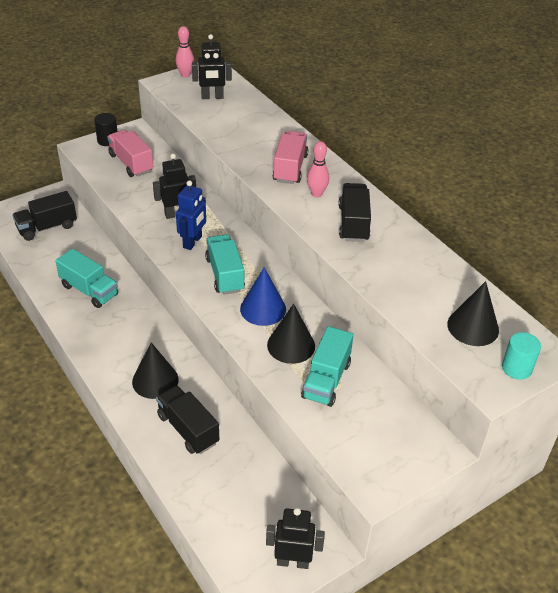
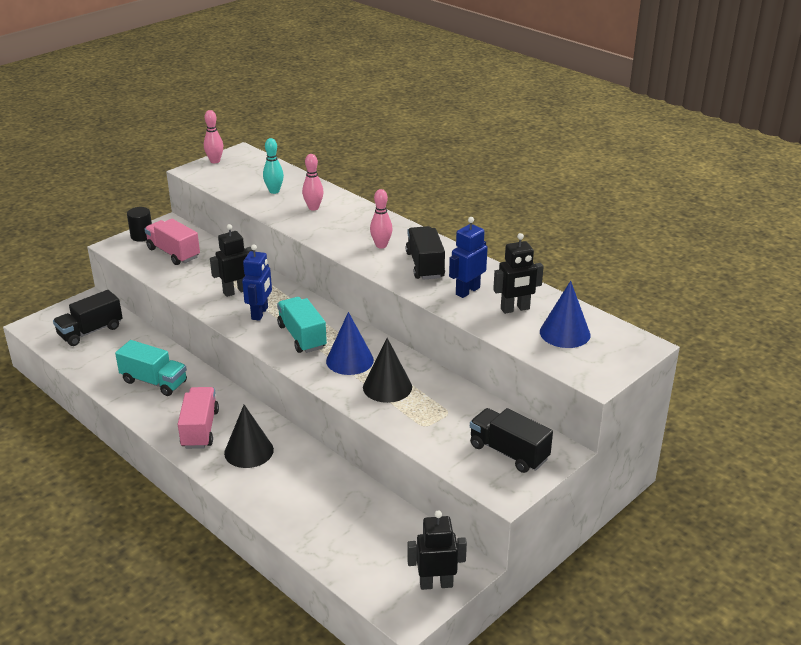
camera: 10 degrees left, 10 degrees down
(188, 429) = (296, 488): black truck -> black truck (508, 452)
(212, 97) = (249, 177): black robot -> black robot (515, 309)
(231, 116) = (274, 191): none -> turquoise bowling pin
(263, 141) = (313, 208): none -> pink bowling pin
(290, 168) = (348, 227): pink truck -> pink truck (200, 429)
(326, 380) = (431, 410): turquoise truck -> none
(387, 260) = (467, 291): none -> blue robot
(473, 327) = (565, 333): black cone -> blue cone
(516, 368) = (615, 360): turquoise cylinder -> none

